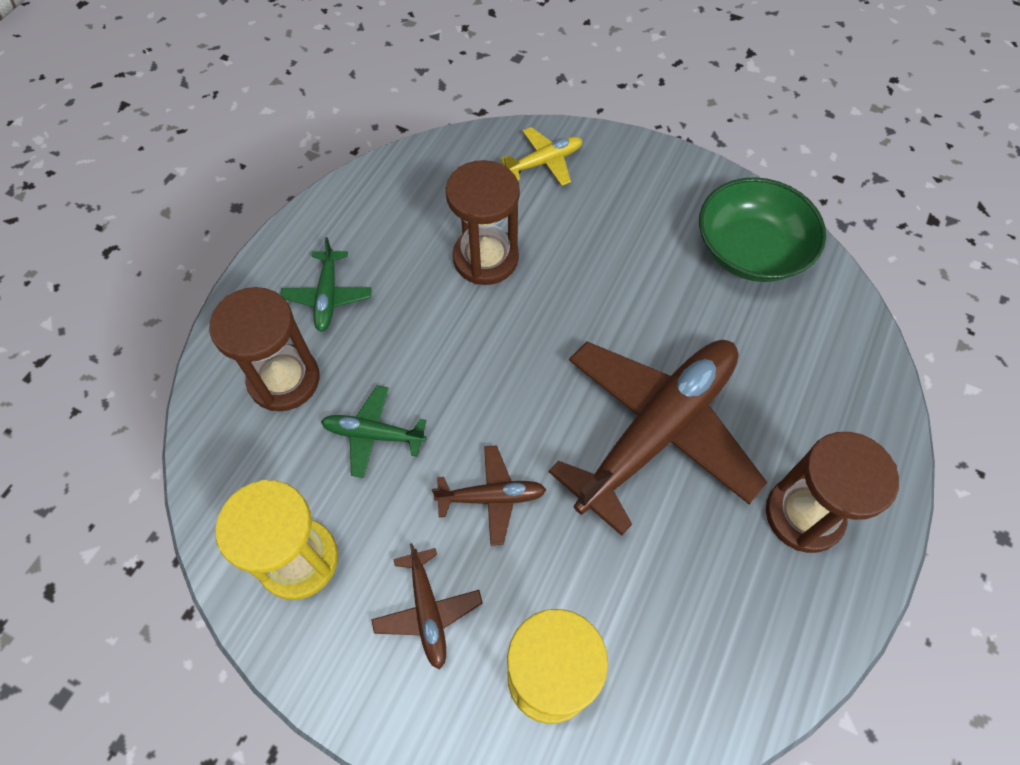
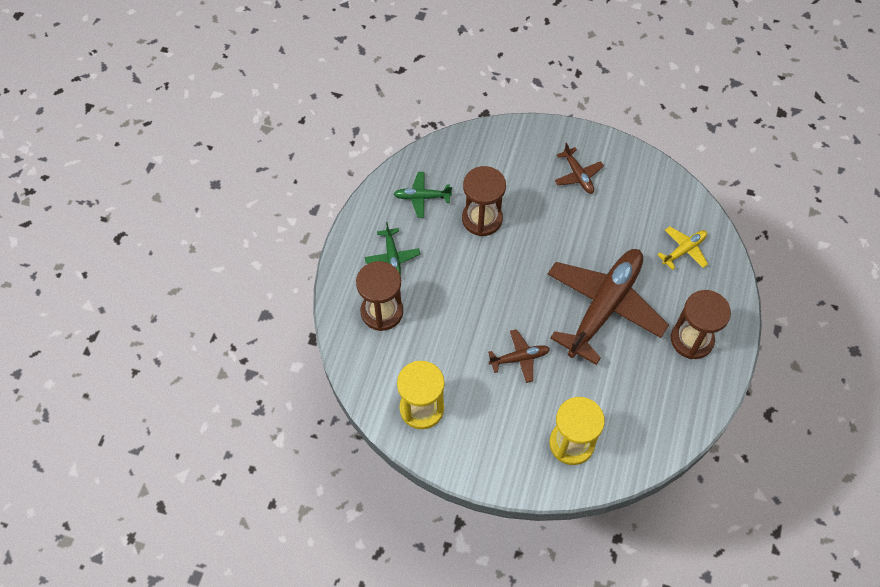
camera: 10 degrees left, 0 degrees up
(373, 434) = (443, 335): green plane -> green plane (422, 197)
(428, 611) = (499, 422): brown plane -> brown plane (578, 175)
(544, 162) = (503, 149): yellow plane -> yellow plane (684, 250)
(750, 250) = (641, 189): green bowl -> none

